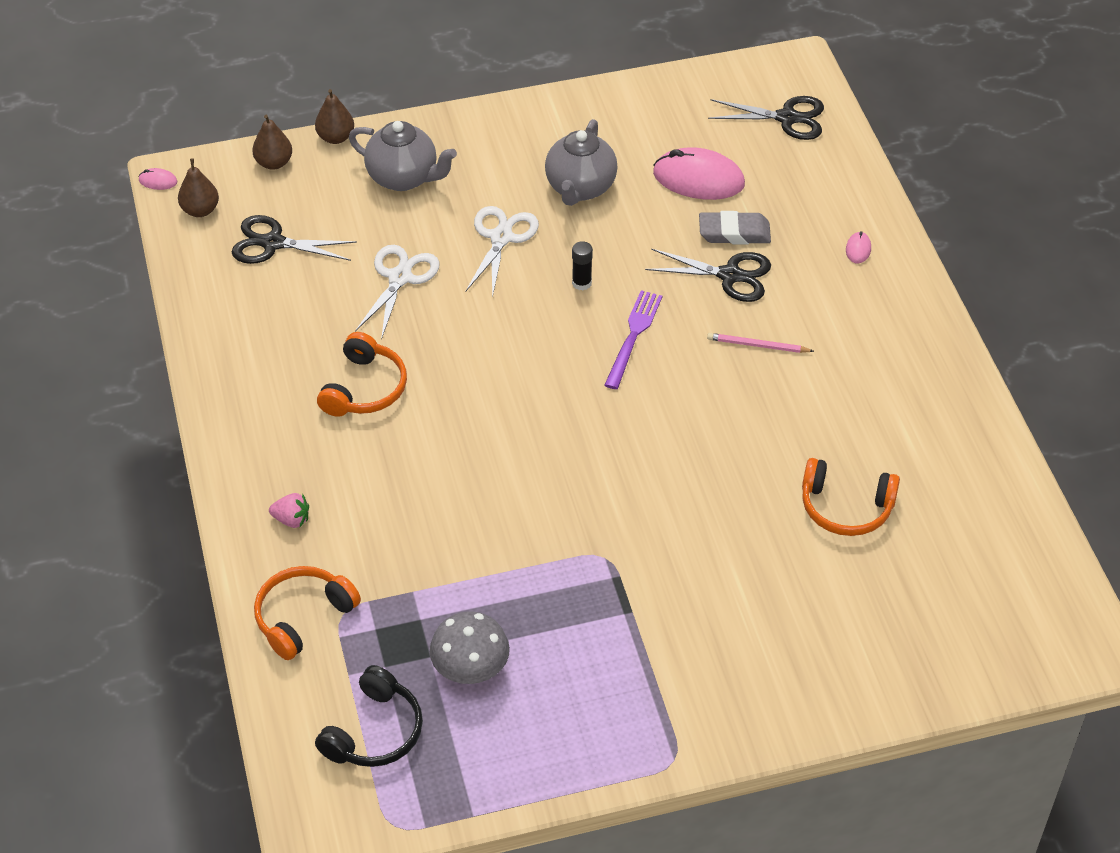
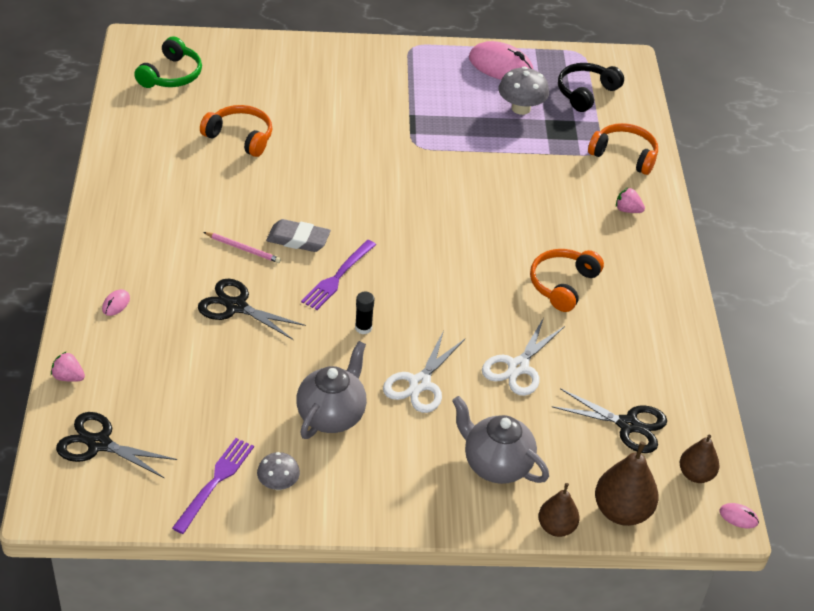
camera: 170 degrees left, 5 degrees down
(274, 163) = (622, 511): brown pear -> brown pear, size x1.55
(303, 617) = (624, 155): orange headphones -> orange headphones turned 120 degrees counterclockwise
(605, 120) = (278, 484): none -> grey mushroom
(663, 110) = (215, 482): none -> purple fork
(698, 179) = (218, 399): pink mouse -> pink mouse (500, 66)
(734, 232) = (213, 342): grey eraser -> grey eraser (298, 239)
(855, 168) = (68, 377): none -> pink strawberry
(1000, 594) = (171, 75): none -> green headphones

